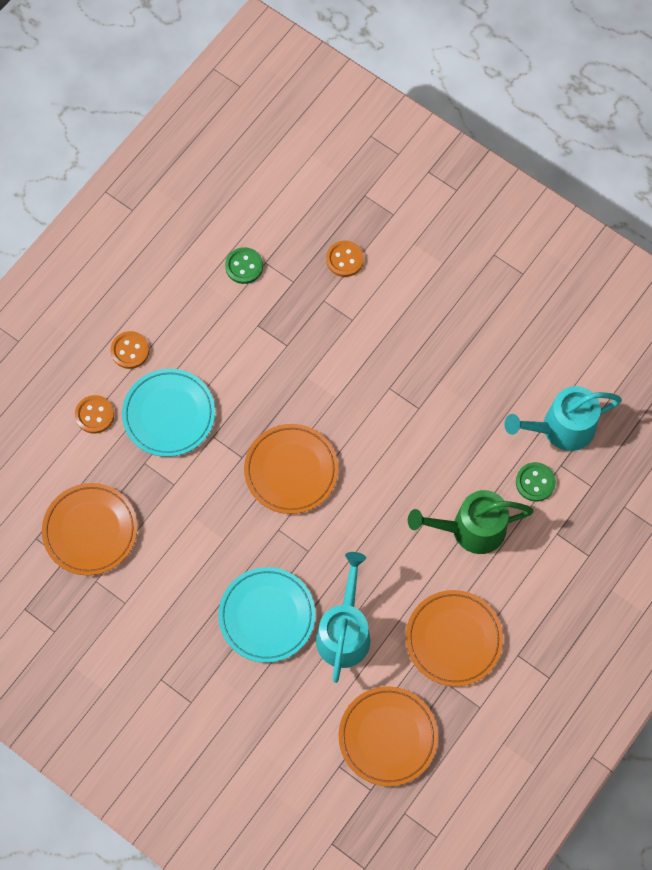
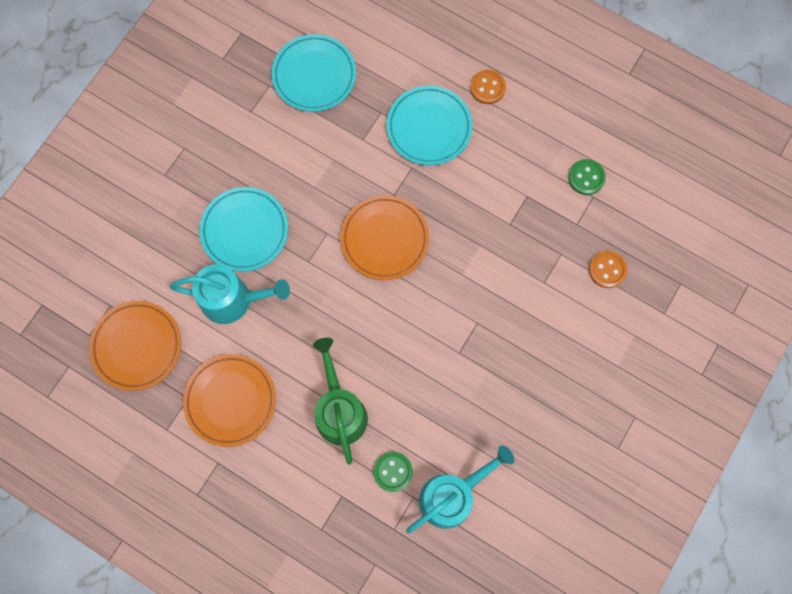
camera: 85 degrees right, 5 degrees up
(90, 530) = (314, 75): orange plate -> turquoise plate
(94, 415) = (422, 66): orange button -> none
(561, 428) = (452, 495): turquoise watering can -> turquoise watering can turned 75 degrees clockwise

